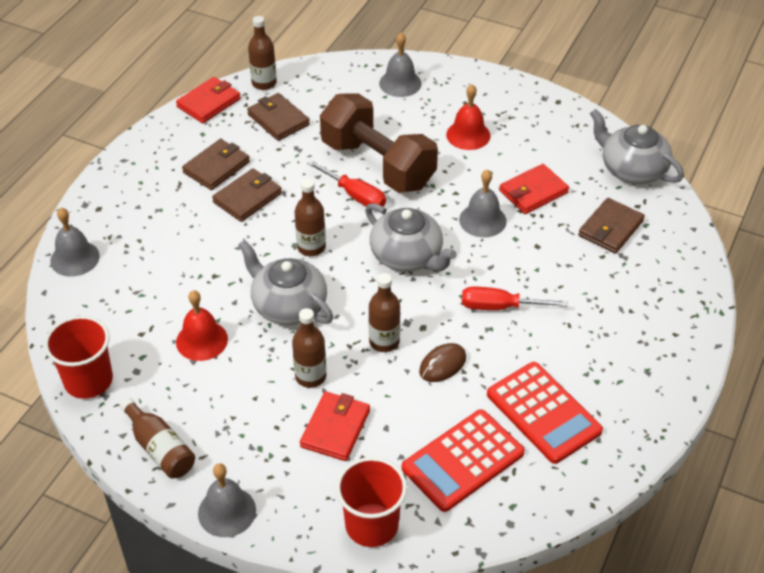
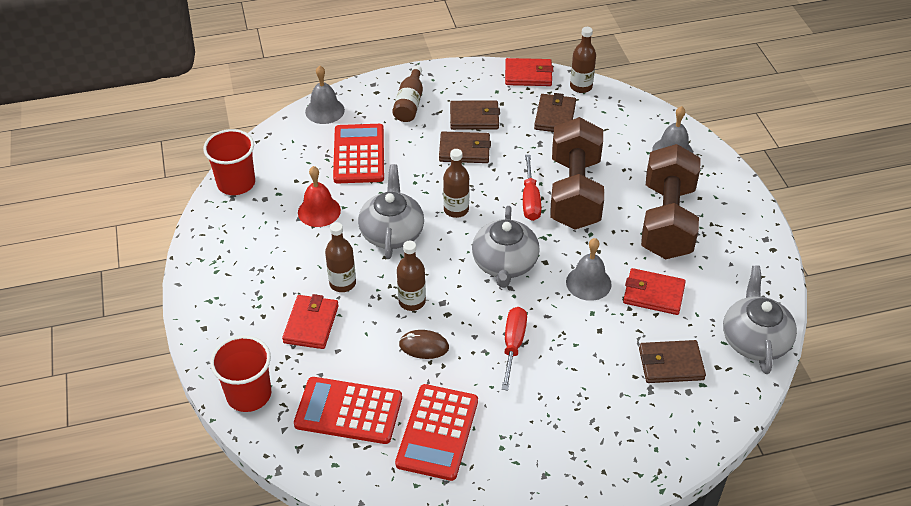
camera: 50 degrees right, 0 degrees up
(160, 448) = (215, 250): brown bottle -> brown bottle (409, 103)
(164, 269) = (359, 154): none -> red calculator
(227, 511) = (195, 314): grey bell -> none
(335, 428) = (311, 324): red wallet -> red wallet turned 60 degrees counterclockwise
(468, 135) = (667, 221): red bell -> brown dumbbell
(500, 307) = (513, 345): red screwdriver -> red screwdriver turned 45 degrees clockwise

